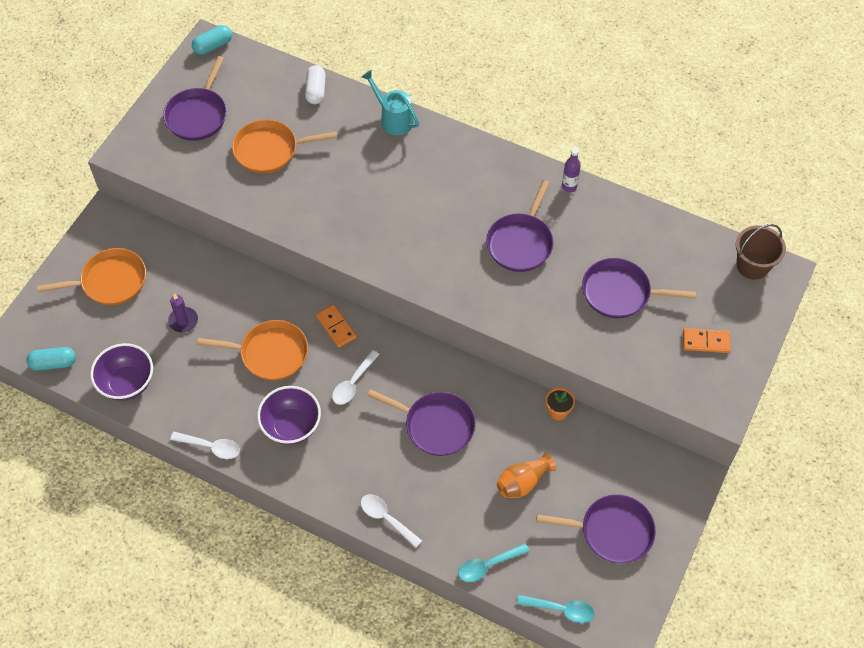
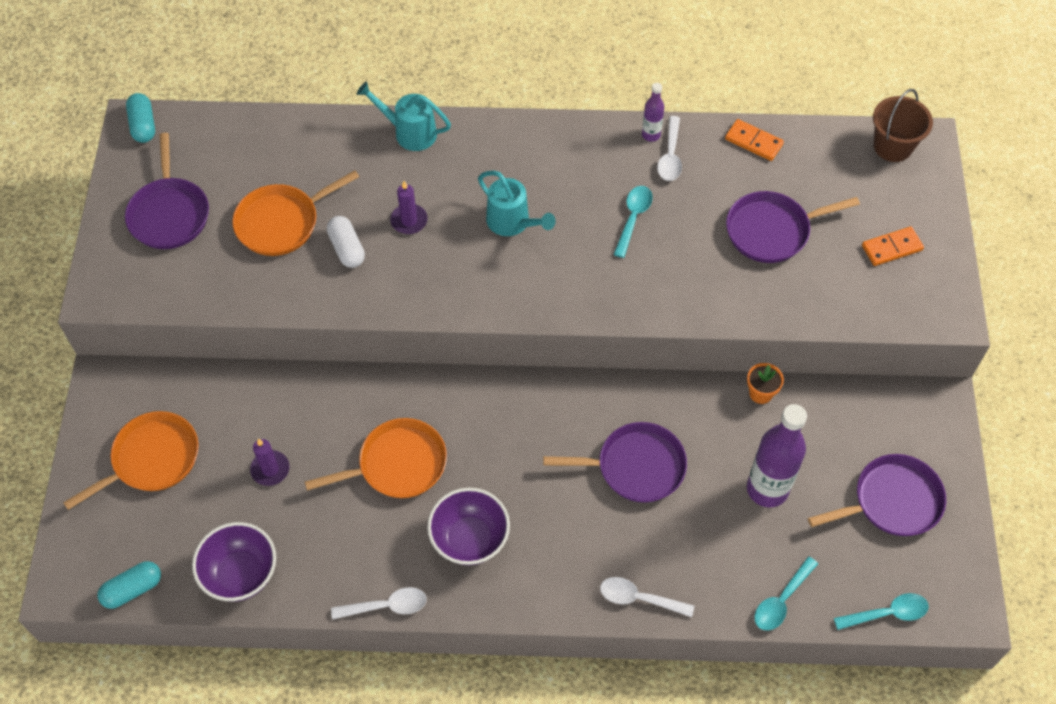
camera: 25 degrees left, 0 degrees up
(213, 46) = (143, 125): turquoise capsule -> turquoise capsule turned 45 degrees counterclockwise
(316, 91) = (299, 133): white capsule -> white capsule (347, 248)
(336, 327) = (459, 401): orange domino -> orange domino (753, 142)
(353, 383) = (514, 458): white spoon -> white spoon (670, 156)
(358, 182) = (409, 221): none -> purple candle
(431, 213) = (513, 223): none -> turquoise watering can
(520, 243) = (633, 218): purple pan -> turquoise spoon
(523, 482) = (767, 489): orange vase -> purple bottle

